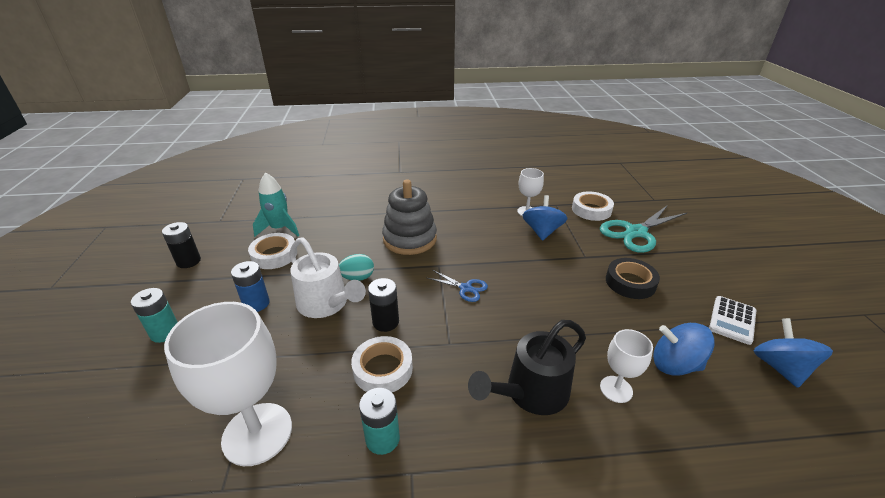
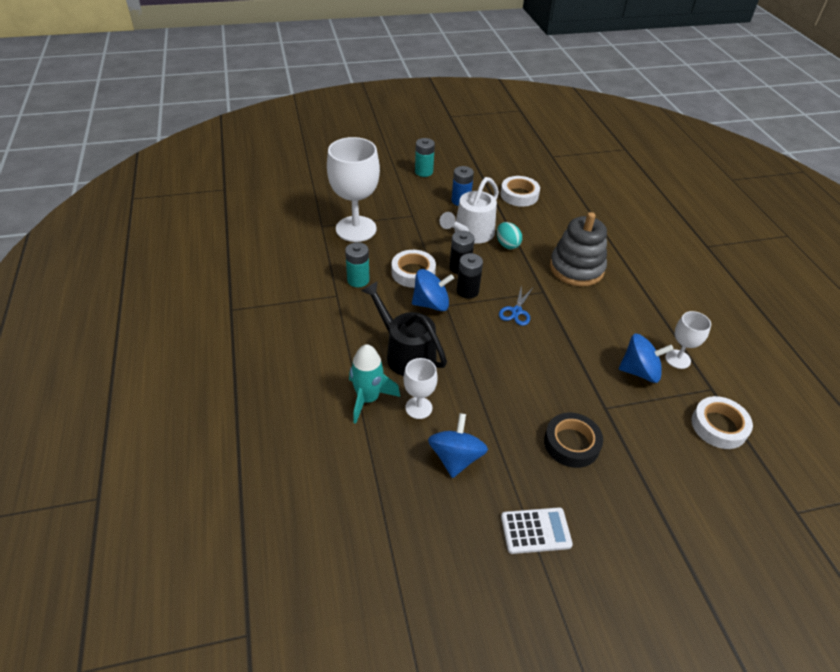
camera: 80 degrees right, 10 degrees up
(188, 261) = (495, 158): black battery -> black battery (467, 291)
(280, 229) = (556, 189): turquoise rocket -> turquoise rocket (368, 399)
(636, 232) = (684, 469): turquoise scissors -> none
(732, 320) = (535, 531): white calculator -> white calculator turned 150 degrees clockwise
(780, 367) = (471, 553): blue spinning top -> blue spinning top (431, 304)

